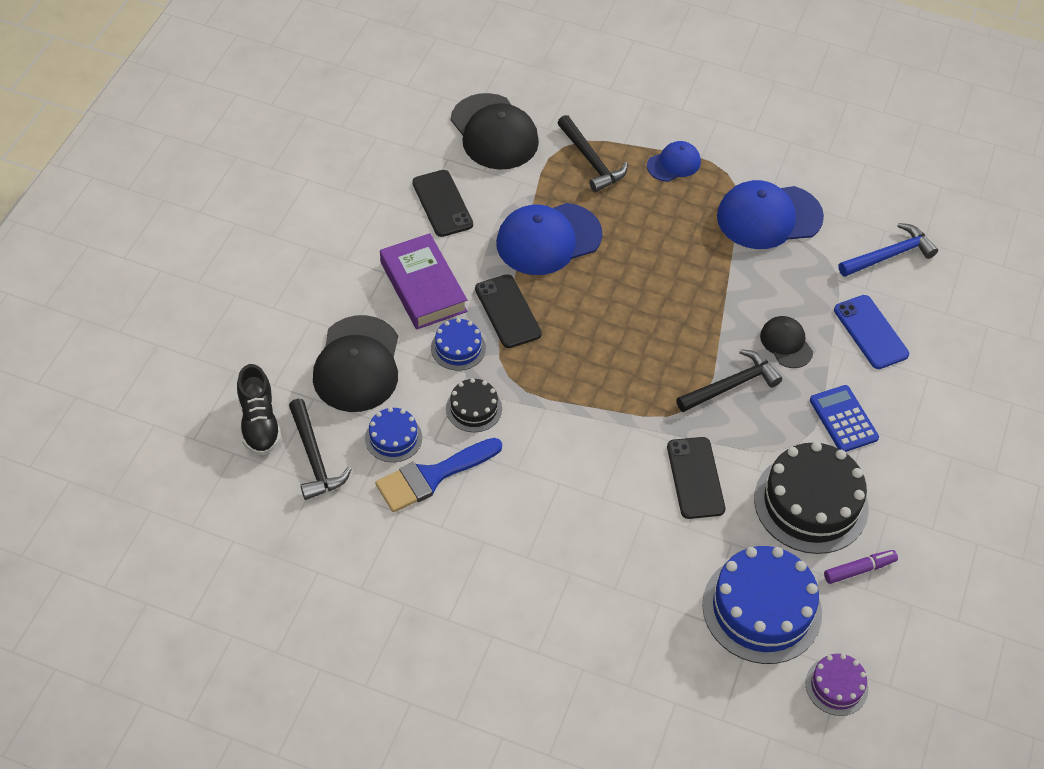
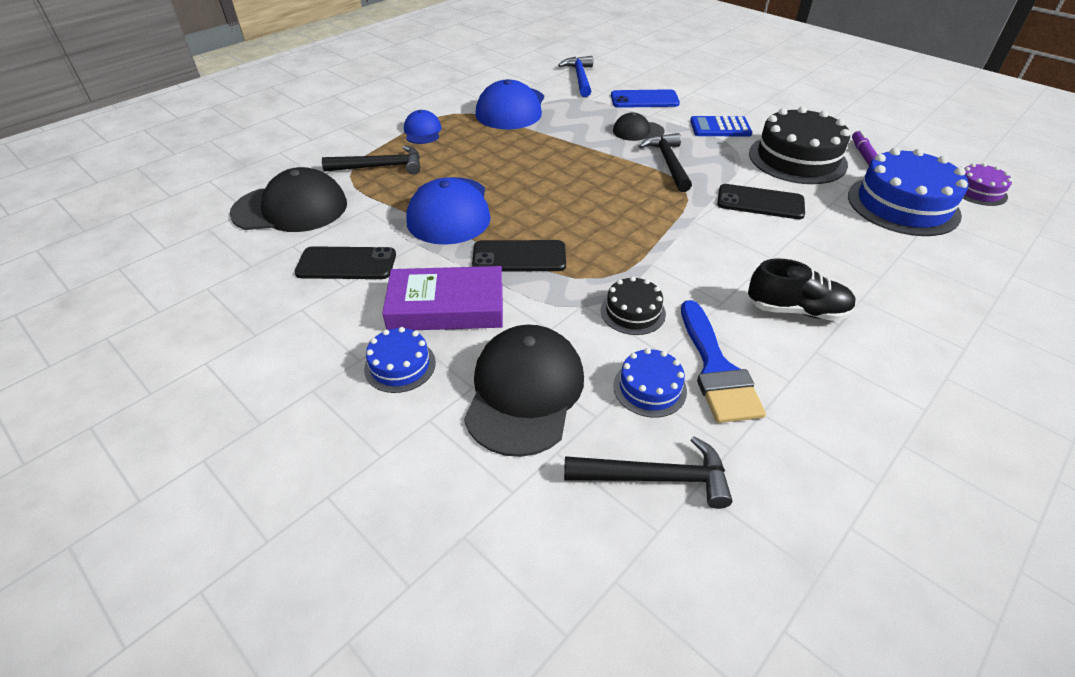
camera: 65 degrees left, 10 degrees down
(259, 423) = (572, 529): black shoe -> black shoe (796, 310)
(357, 364) = (524, 392): black cap -> black cap turned 105 degrees counterclockwise
(458, 348) = (546, 302): blue cake -> blue cake (400, 365)

